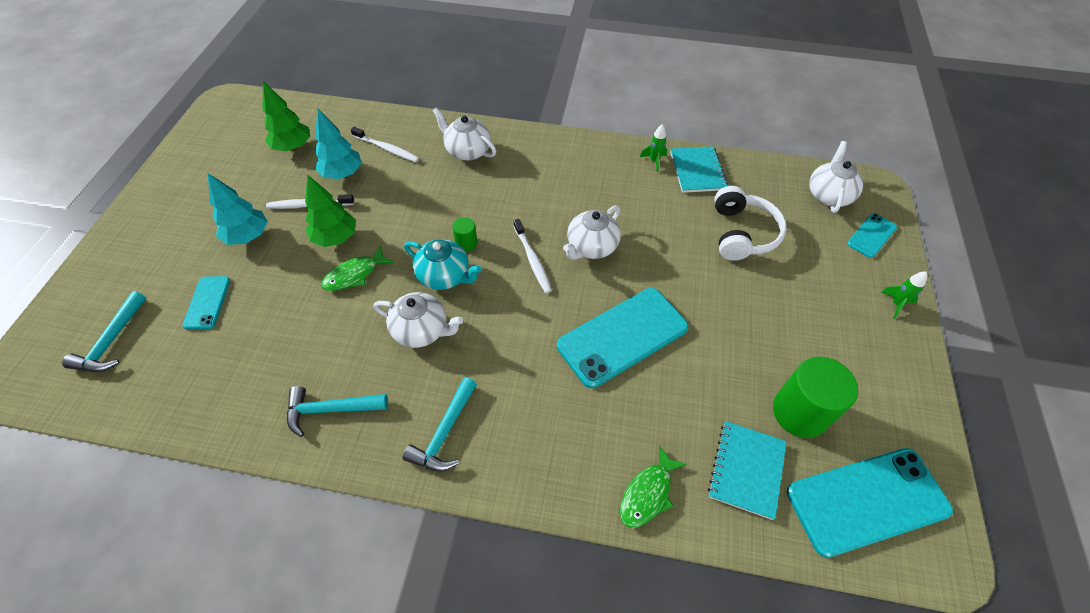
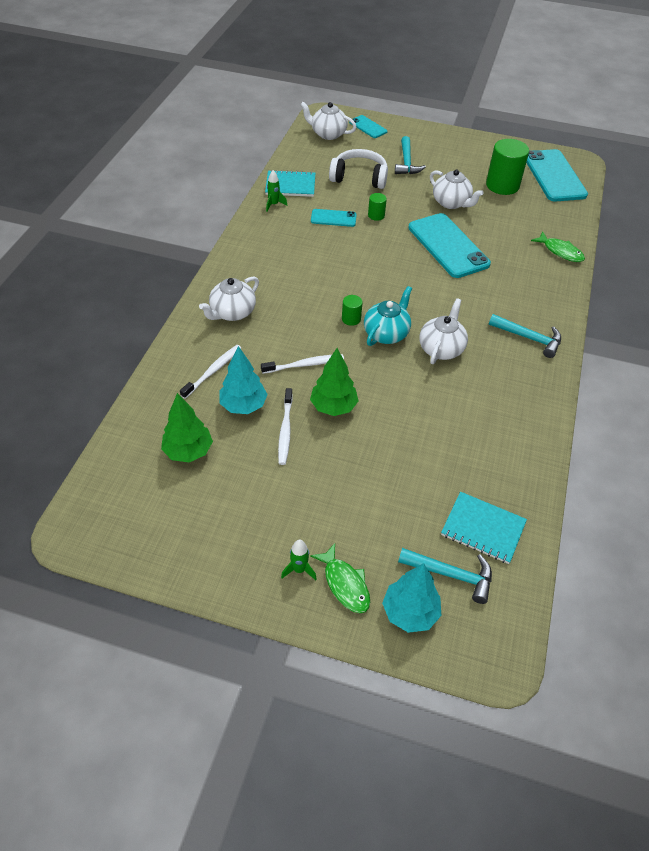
camera: 85 degrees left, 5 degrees down
(207, 302) = (406, 500): turquoise phone -> turquoise phone (333, 218)
(248, 236) = (322, 477): turquoise tree -> turquoise tree (410, 612)
(331, 410) = (515, 401): turquoise hammer -> turquoise hammer (406, 162)
(354, 274) = (380, 391): green fish -> green fish (345, 584)
(532, 260) = (374, 282): white toothbrush -> white toothbrush (304, 365)
(591, 247) = (363, 250): white teapot -> white teapot (451, 203)
(665, 255) = (376, 215): none -> green cylinder
(746, 470) = (541, 212): turquoise notebook -> turquoise notebook (483, 528)
(896, 304) = (425, 133): green rocket -> green rocket (299, 570)

